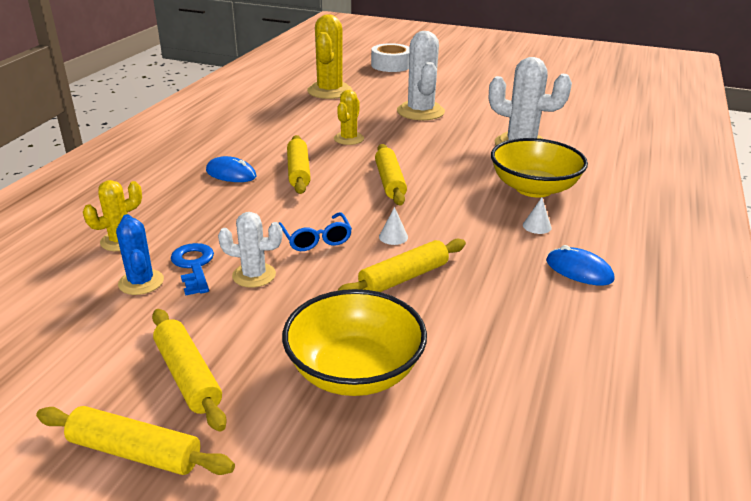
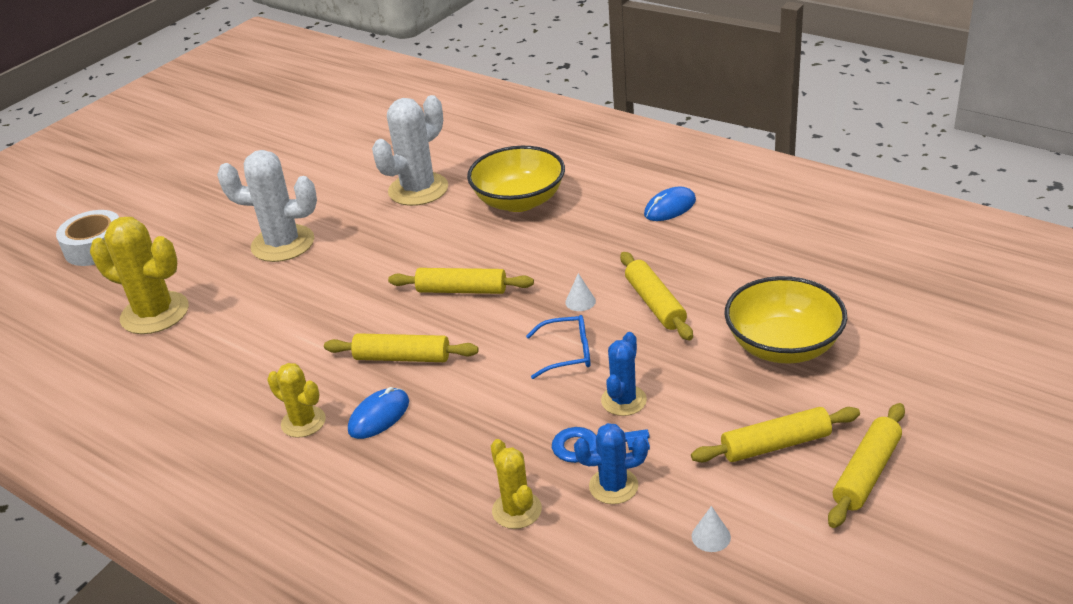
camera: 70 degrees left, 5 degrees up
(254, 275) = (623, 400): white cactus -> blue cactus
(349, 139) = (330, 310): yellow cactus -> yellow cactus (303, 422)
(537, 226) = (591, 214): white cone -> white cone (711, 536)

